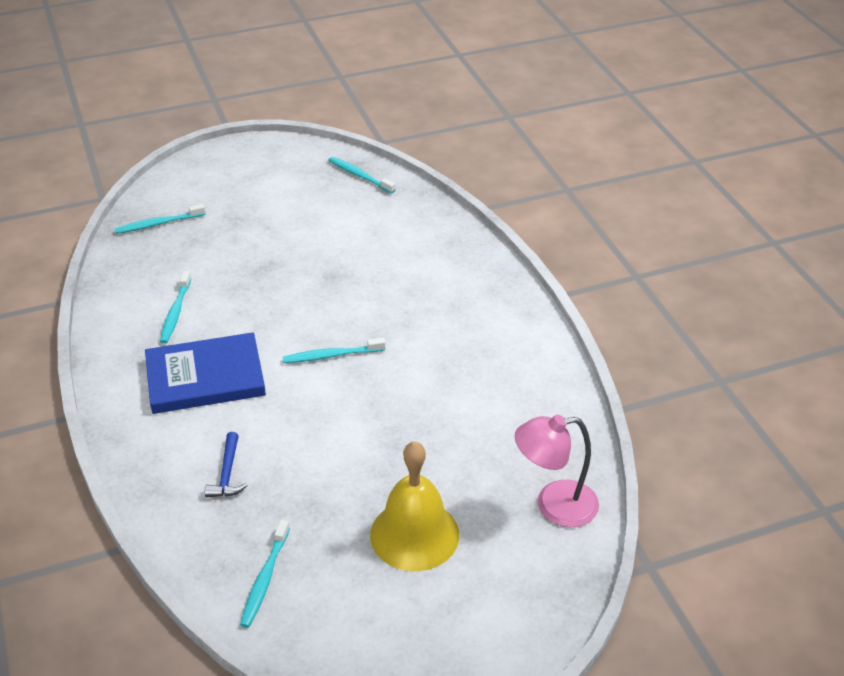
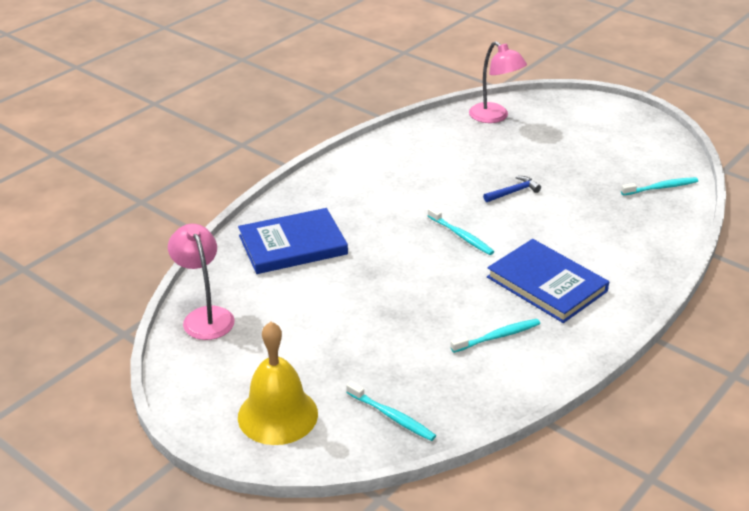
camera: 120 degrees left, 5 degrees down
(227, 474) = (613, 233): blue hammer -> blue hammer (513, 192)
(360, 176) = (205, 316): turquoise toothbrush -> pink lamp
(414, 534) = (569, 152): yellow bell -> yellow bell (277, 415)
(415, 246) = (293, 245): none -> blue book

